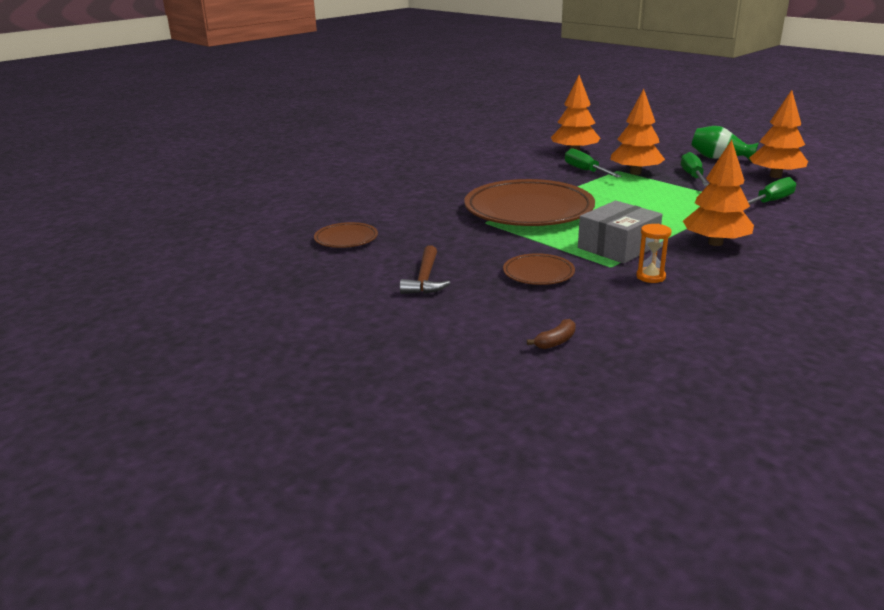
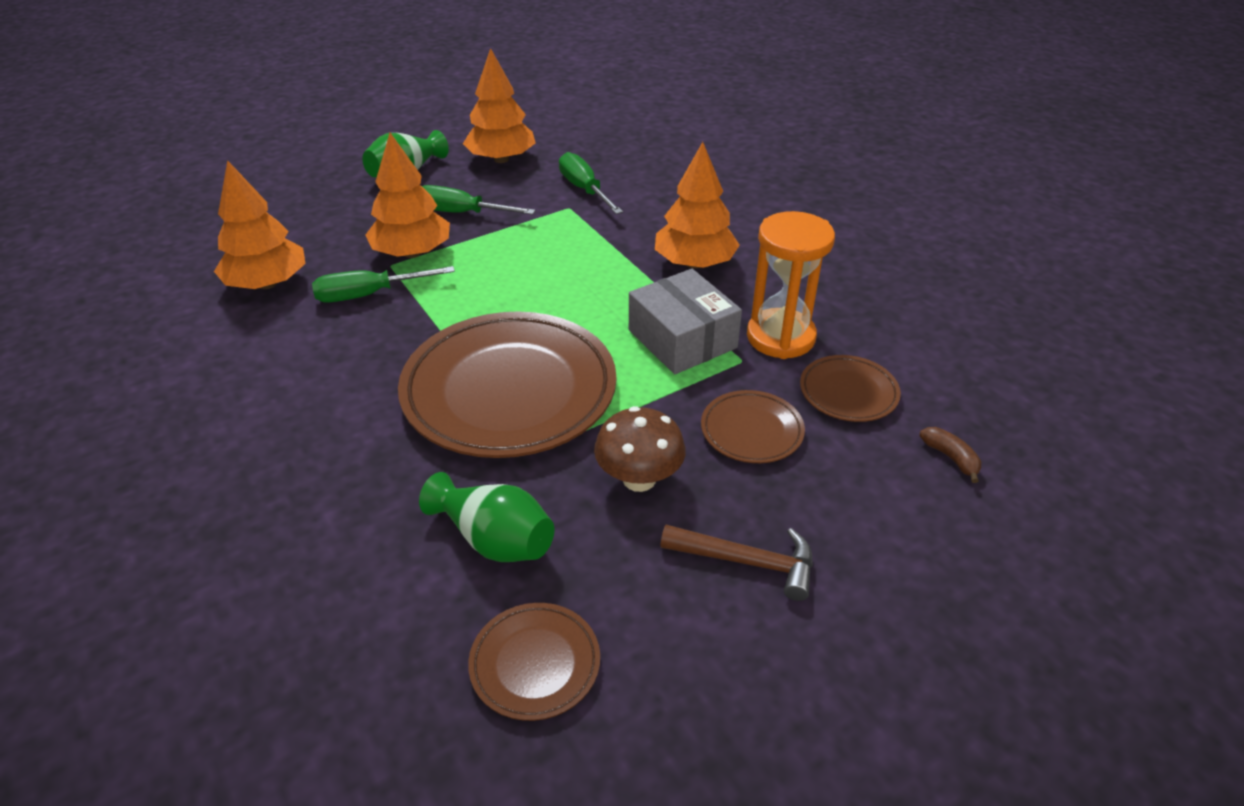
camera: 80 degrees left, 15 degrees up
(417, 222) = (494, 539): none -> green vase
(476, 247) = (639, 479): none -> brown mushroom
(604, 303) = (848, 393): none -> brown plate
(650, 277) = (780, 337): orange hourglass -> orange hourglass, size x1.90

